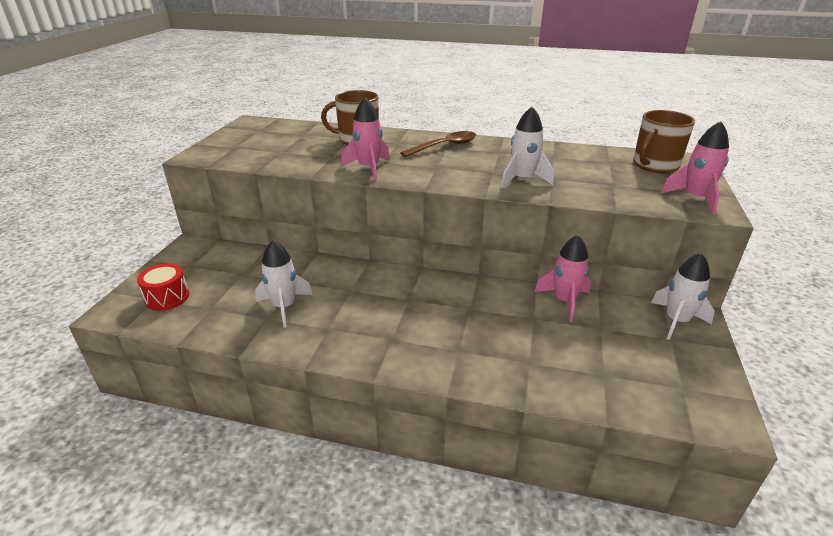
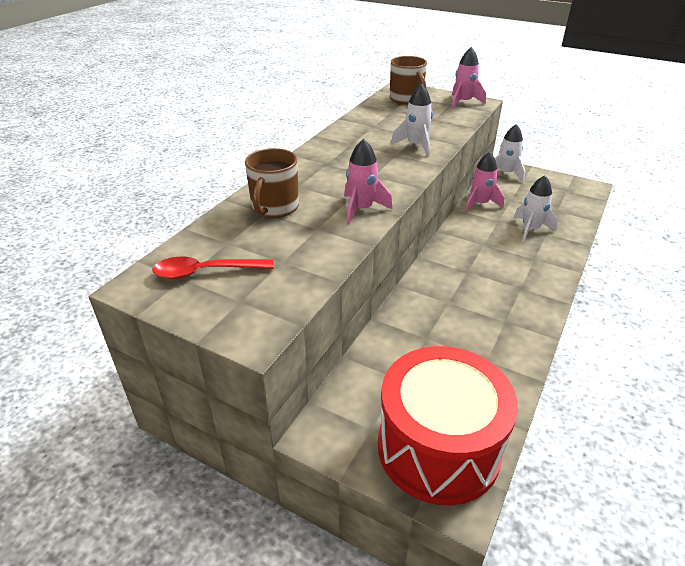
camera: 75 degrees left, 5 degrees up
(167, 297) = (438, 448): red drum -> red drum, size x2.40
(266, 134) = (206, 272): none -> red spoon
(284, 307) = (469, 347): white rocket -> white rocket (530, 229)
(444, 146) = (324, 164): brown spoon -> none

